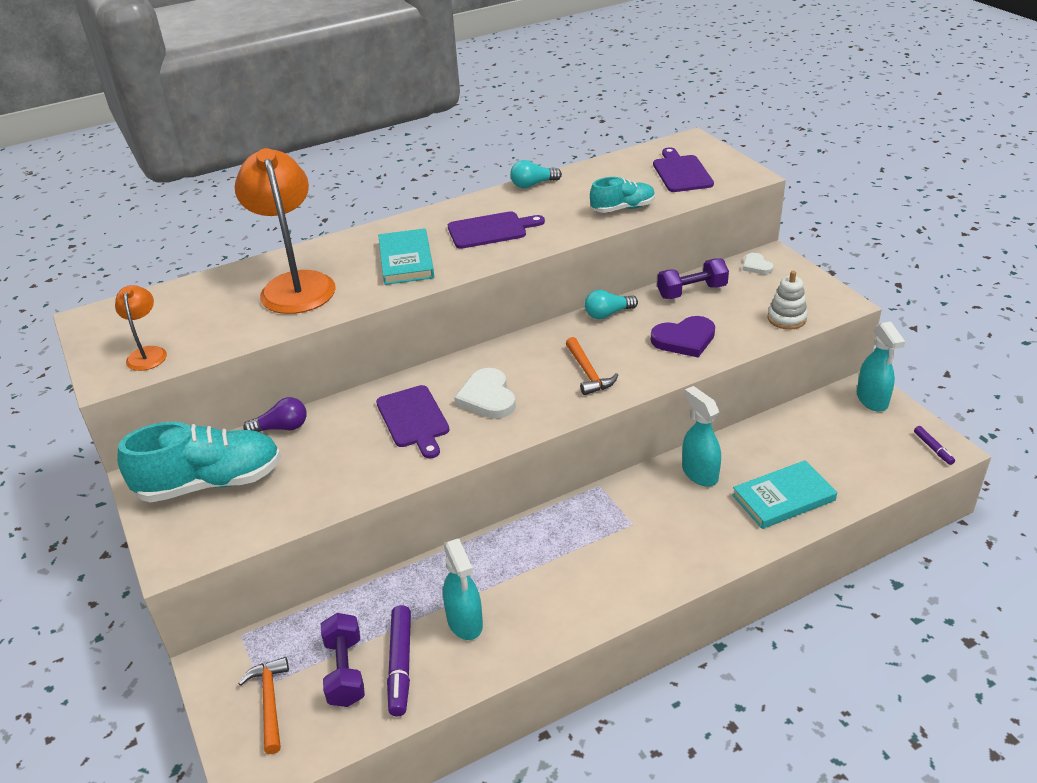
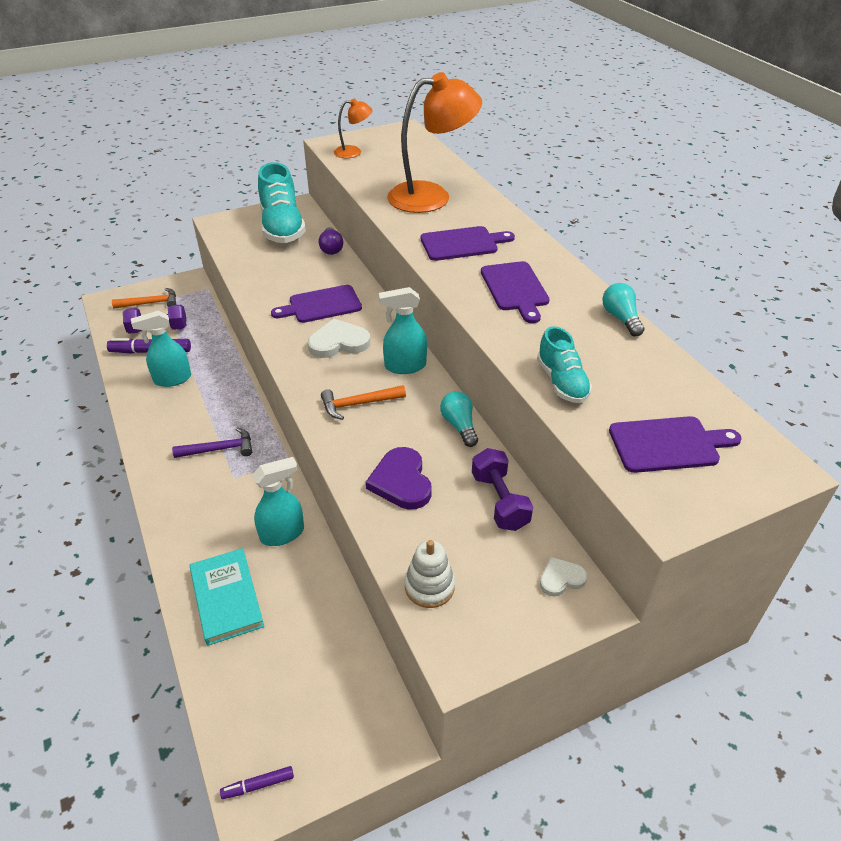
camera: 90 degrees right, 5 degrees up
(406, 260) = (462, 243): turquoise book -> purple cutting board
(591, 544) = (219, 449): none -> purple hammer
(872, 400) = (367, 738): turquoise spray bottle -> turquoise spray bottle (405, 366)

